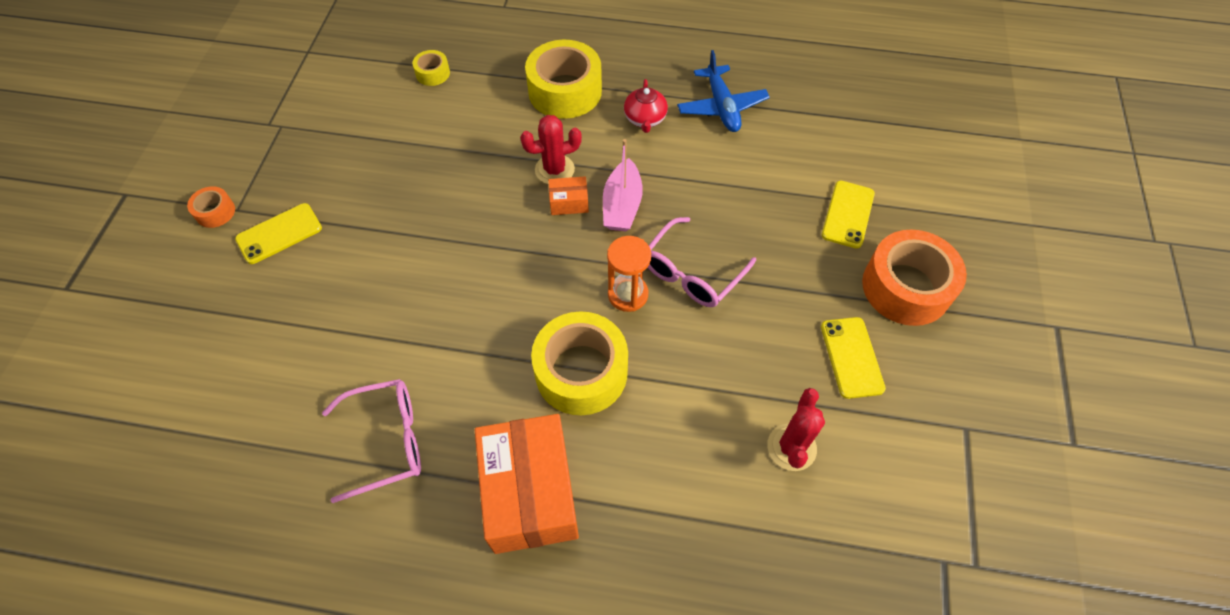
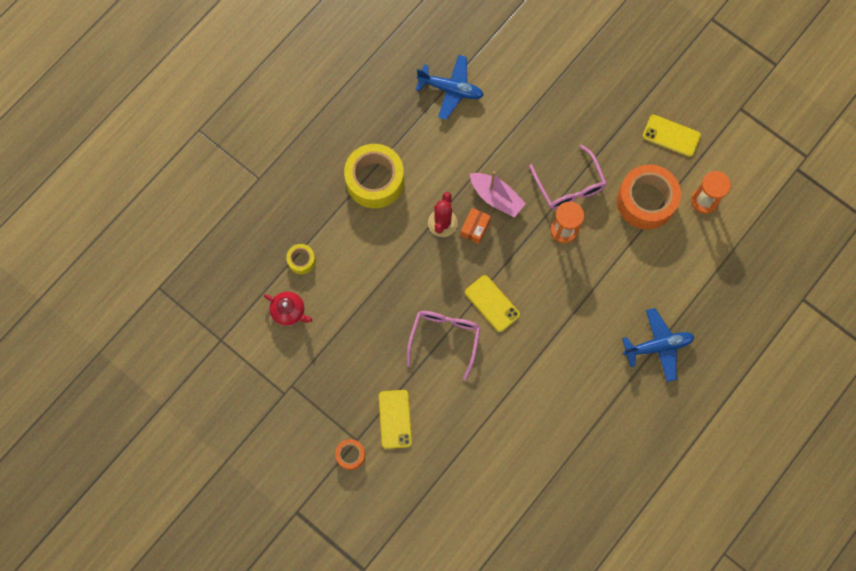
camera: 60 degrees left, 15 degrees up
(387, 441) = (586, 409): pink glasses -> pink glasses (444, 338)
(530, 492) = (658, 346): orange box -> blue plane
(581, 372) = (600, 283): yellow tape -> none
(645, 119) = (432, 143): red teapot -> red teapot (289, 311)
(791, 447) = (704, 201): red cactus -> orange hourglass
(847, 214) = (579, 72): yellow phone -> yellow phone (492, 303)
(906, 287) = (645, 77): orange tape -> orange tape (646, 201)

